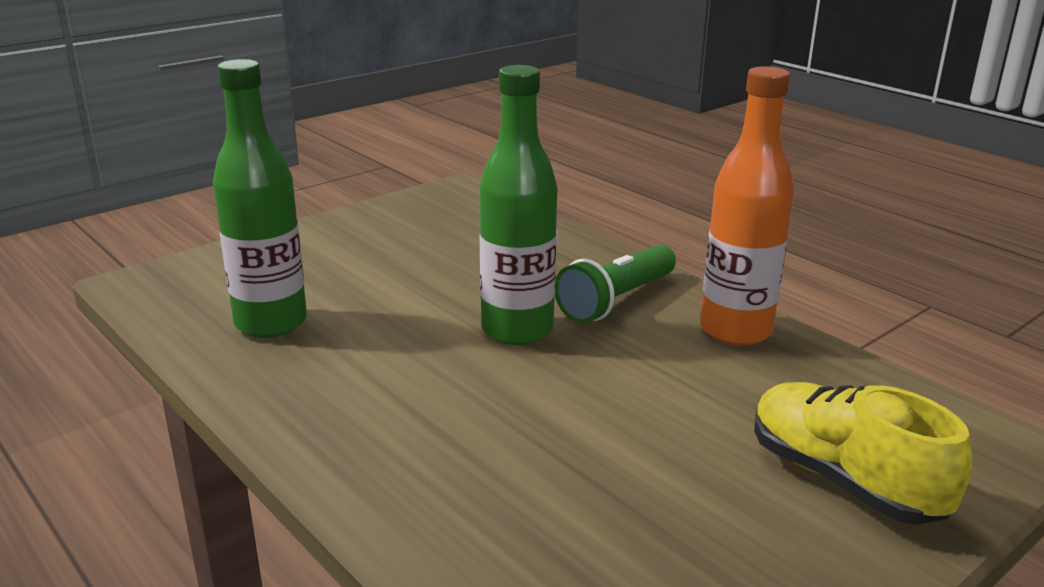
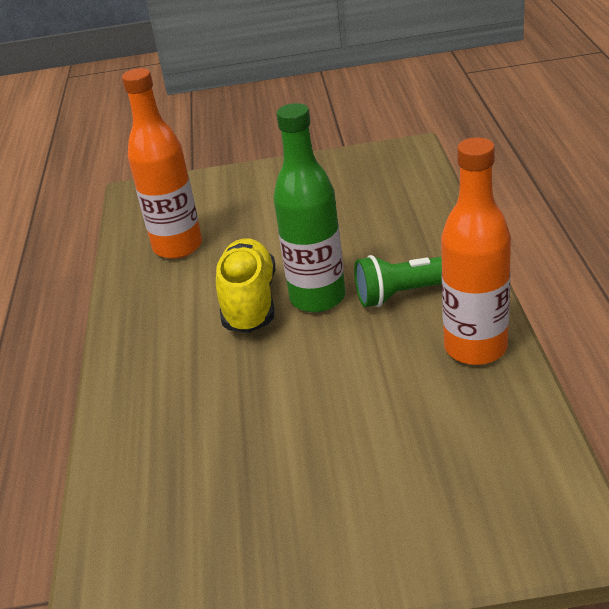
camera: 40 degrees right, 10 degrees up
(271, 323) = (178, 247): green bottle -> orange bottle
(843, 480) = (403, 502): yellow shoe -> yellow shoe (249, 302)

